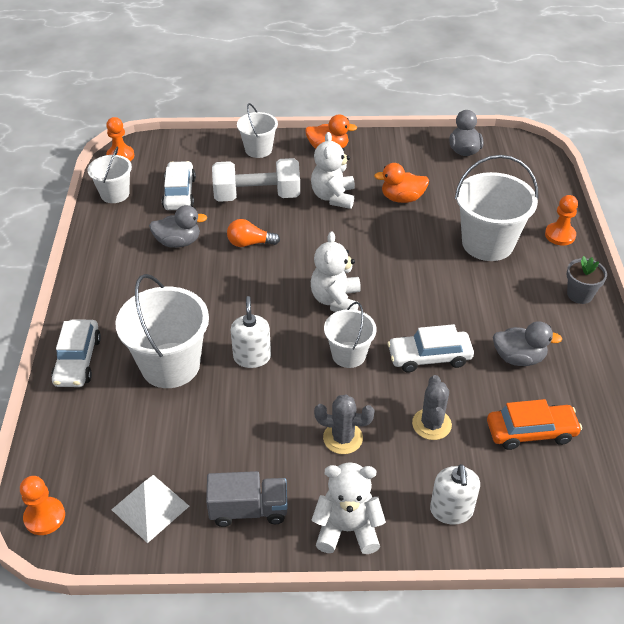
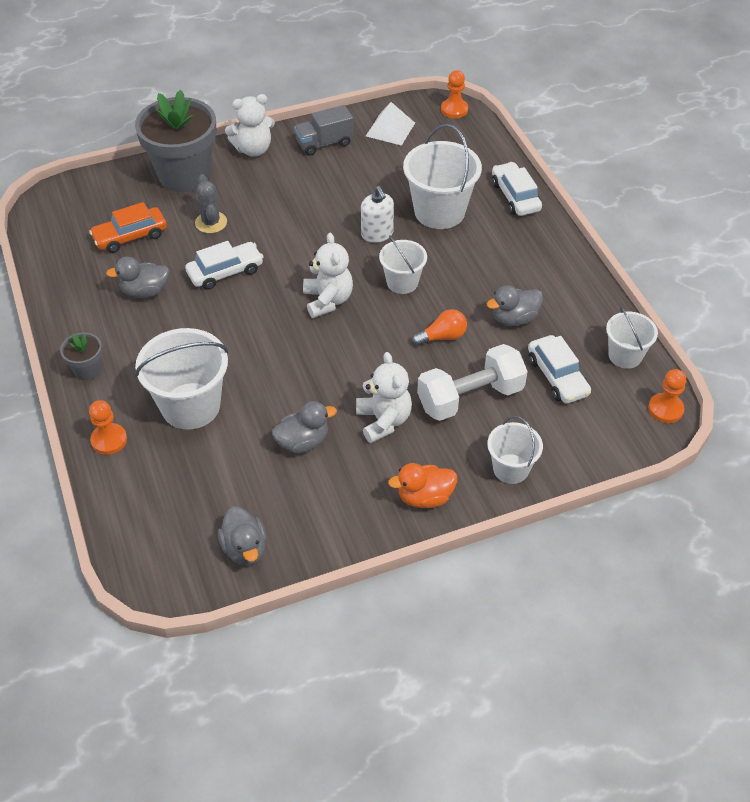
camera: 160 degrees right, 5 degrees up
(343, 438) = (277, 197): grey cactus -> none
(348, 354) = (296, 256): white bucket -> white bucket (402, 282)
(402, 198) = (303, 442): orange duck -> grey duck
(451, 510) = (184, 175): white soap dispenser -> grey flower pot

